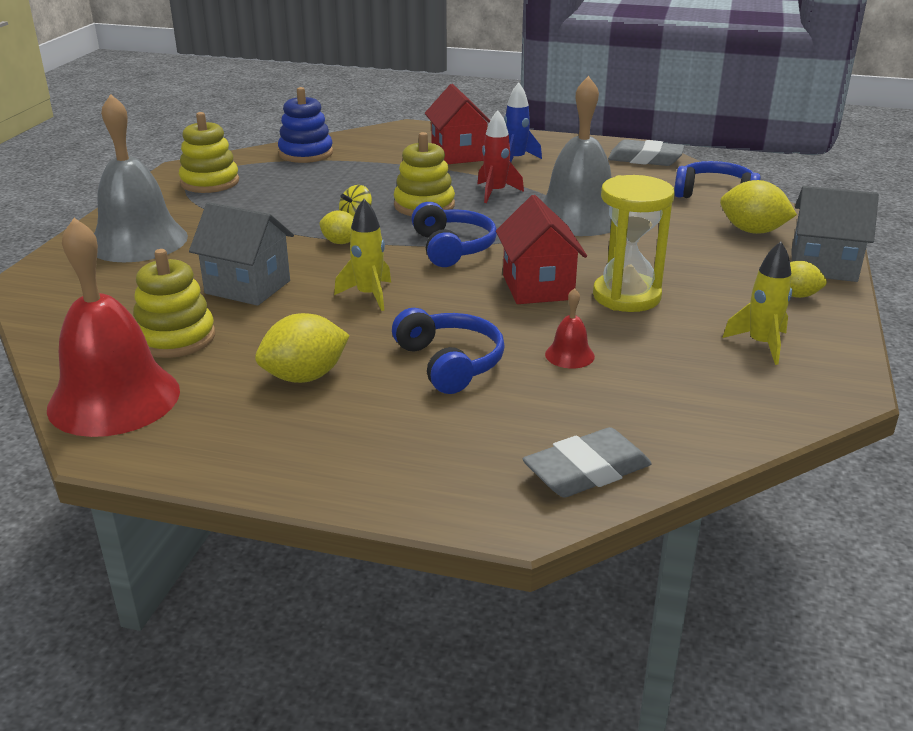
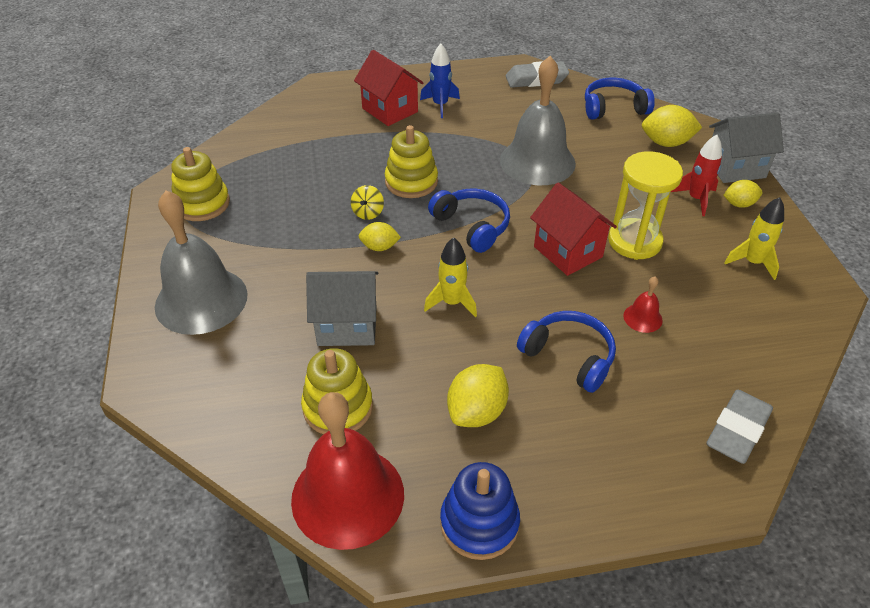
camera: 25 degrees left, 15 degrees up
(306, 153) = (258, 142): blue stacking toy -> blue stacking toy (479, 523)
(495, 192) = (455, 150): red rocket -> red rocket (696, 199)

